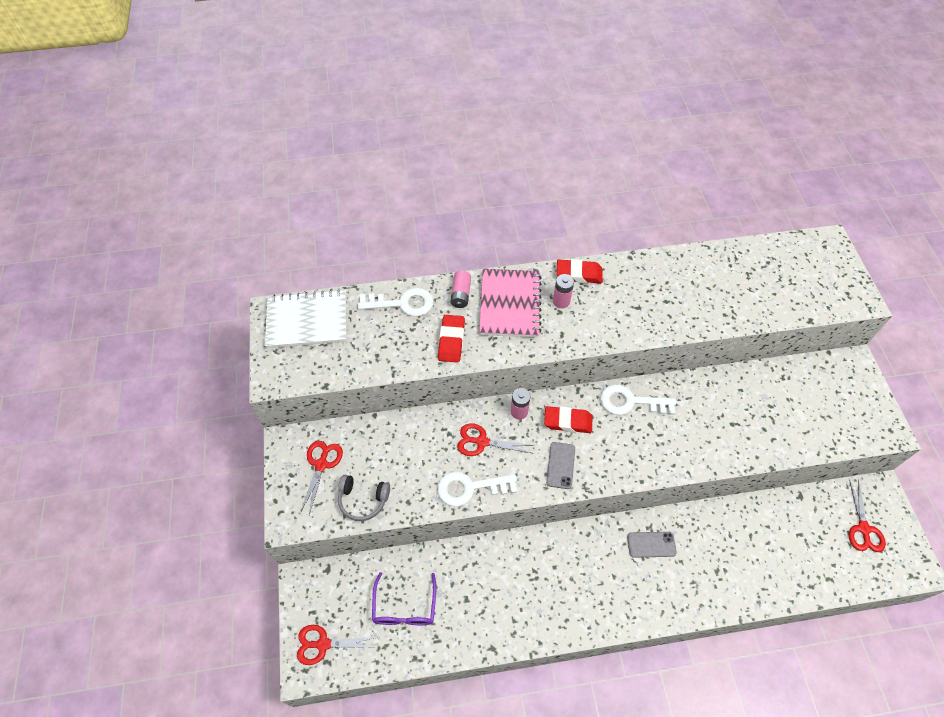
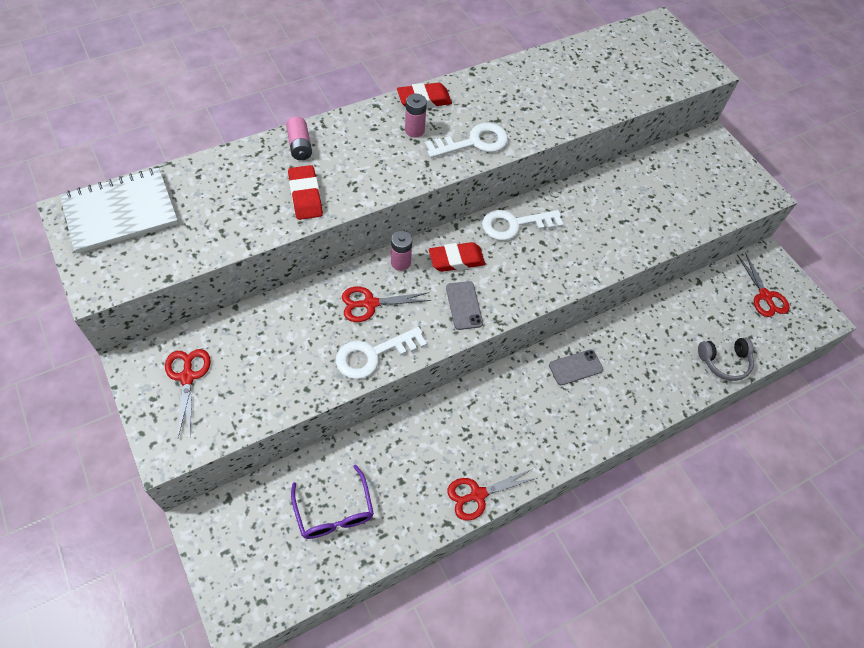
camera: 25 degrees left, 0 degrees up
(323, 644) = (250, 583): red scissors -> red scissors (477, 494)
(363, 500) = (252, 402): grey headphones -> grey headphones (724, 362)
(402, 303) = (234, 169): white key -> white key (473, 142)
(510, 304) = (359, 145): pink notebook -> none

